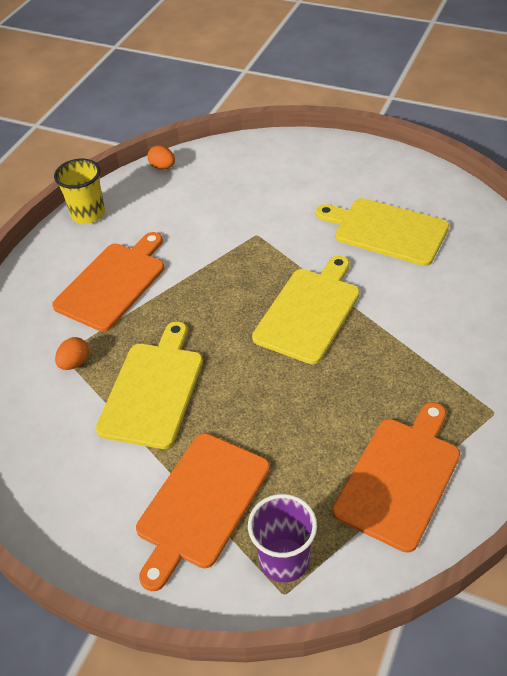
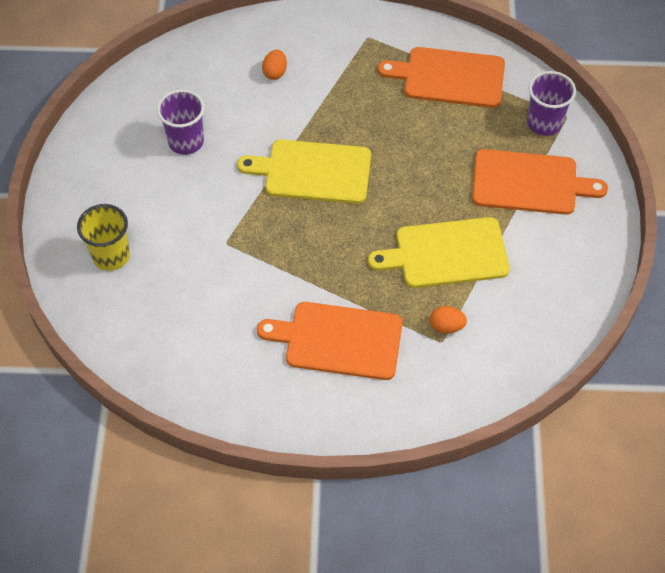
camera: 115 degrees left, 10 degrees up
(88, 214) = (245, 414): yellow cup -> yellow cup (111, 256)
(162, 167) = (139, 373): orange egg -> orange egg (275, 72)
(386, 230) = (186, 141): yellow cutting board -> purple cup

